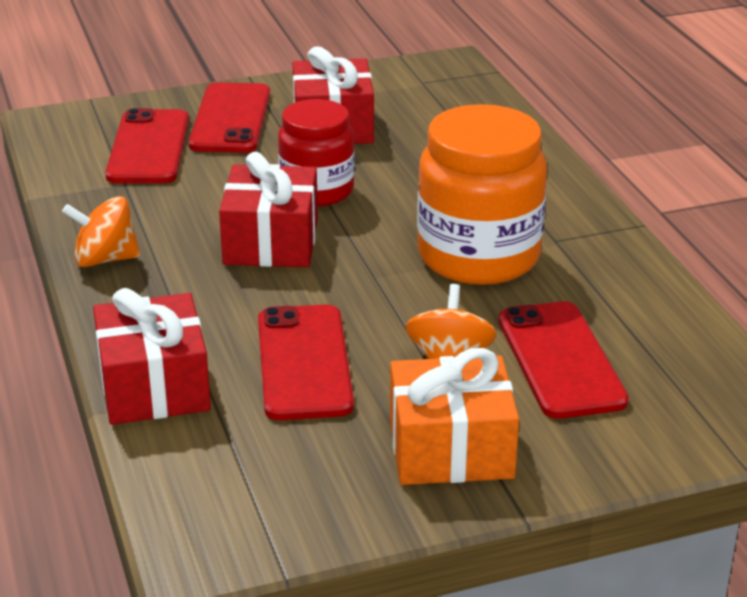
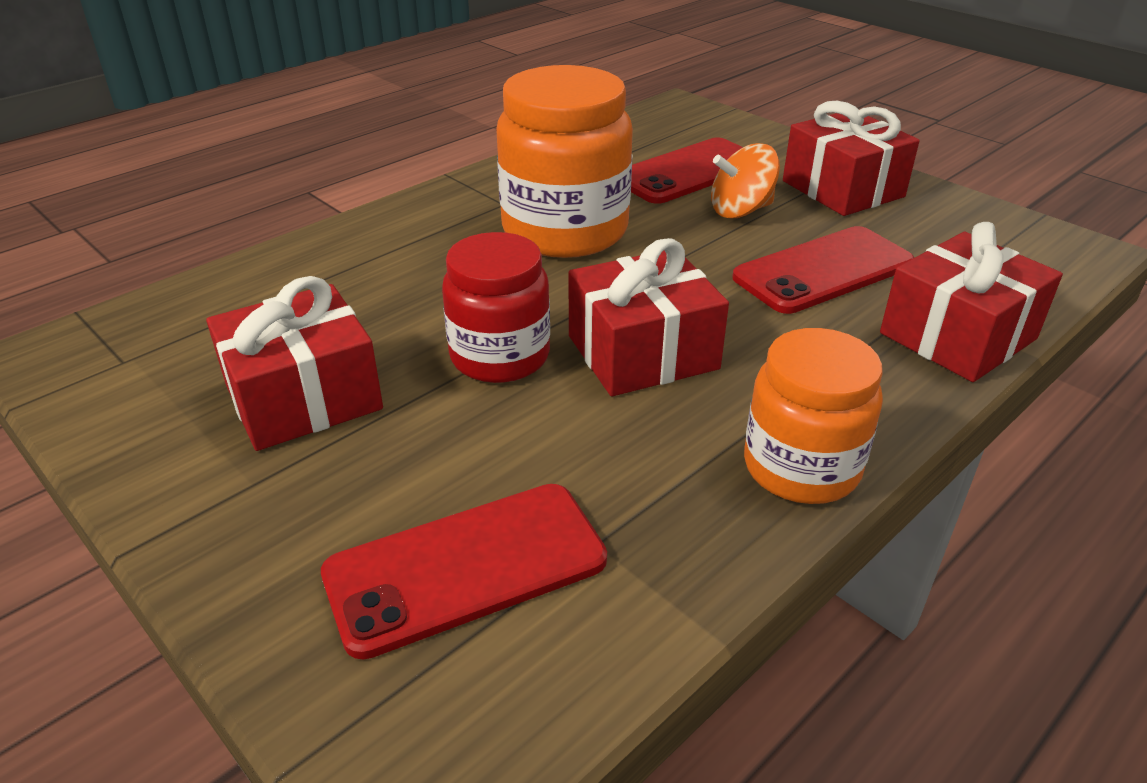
camera: 115 degrees left, 5 degrees up
(105, 259) = (801, 467): orange spinning top -> orange jar
(230, 119) = (316, 509): red phone -> none
(450, 448) = (842, 189): orange gift -> red gift

